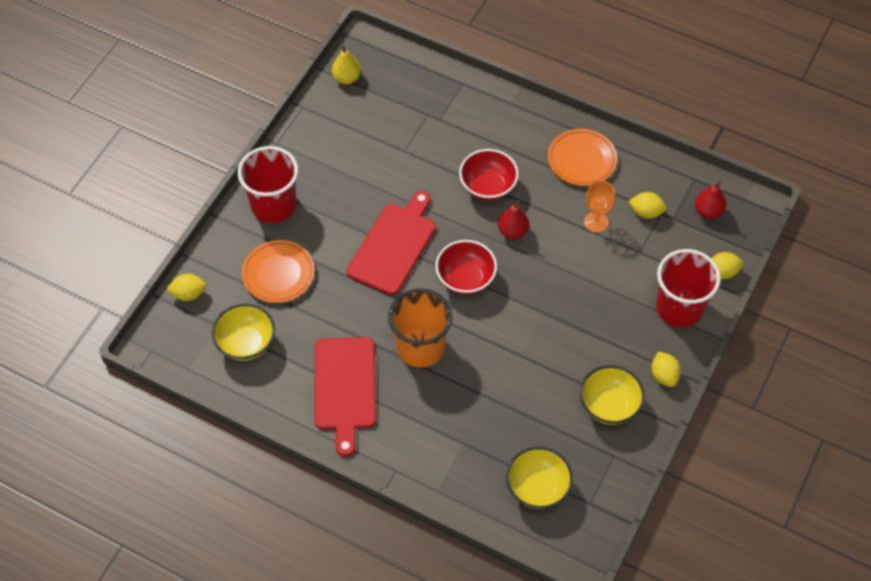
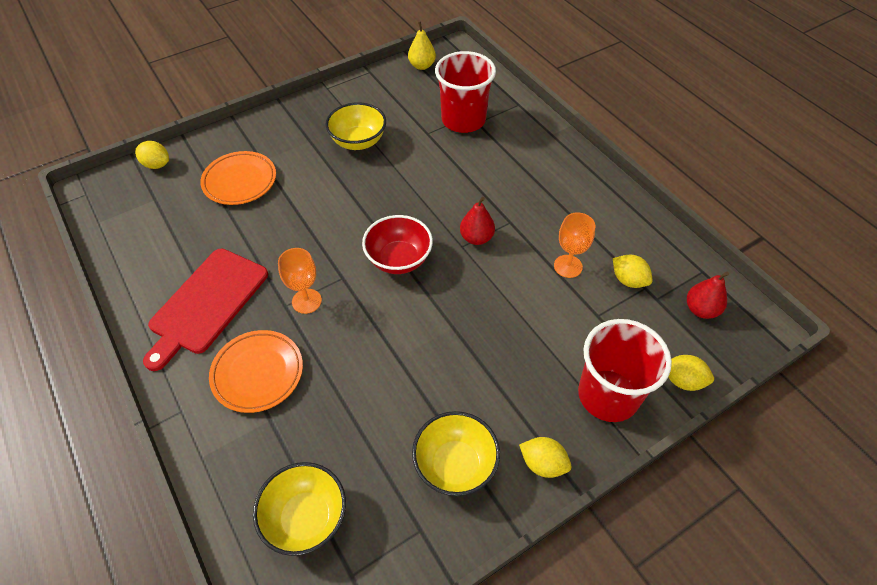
camera: 30 degrees right, 5 degrees down
(246, 343) = (162, 223): yellow bowl -> yellow bowl (358, 141)
(273, 205) = (284, 129): red cup -> red cup (463, 120)
(394, 245) = (356, 202): red cutting board -> none
(420, 347) = (306, 301): orange cup -> orange goblet
(488, 187) = (480, 191): red bowl -> none
(581, 160) = (589, 206): orange plate -> orange plate (258, 373)
(664, 375) = (543, 464): yellow lemon -> yellow lemon turned 75 degrees counterclockwise

